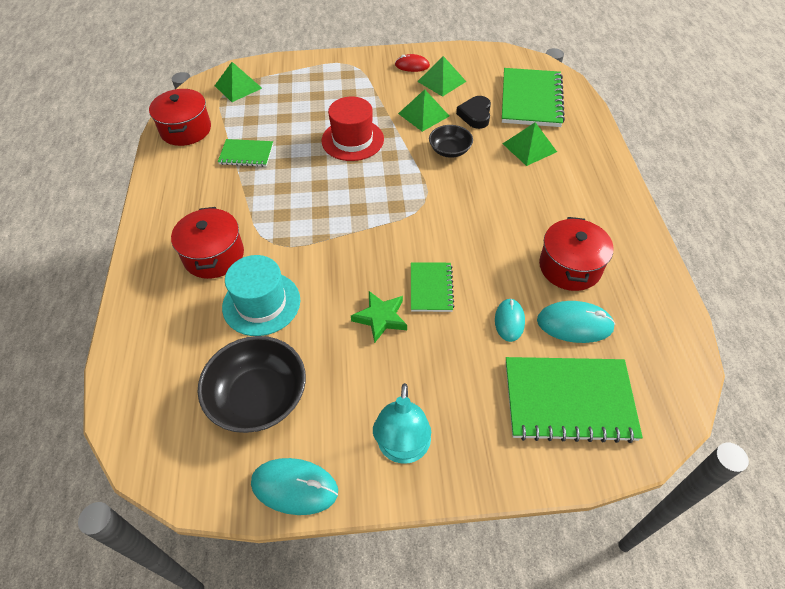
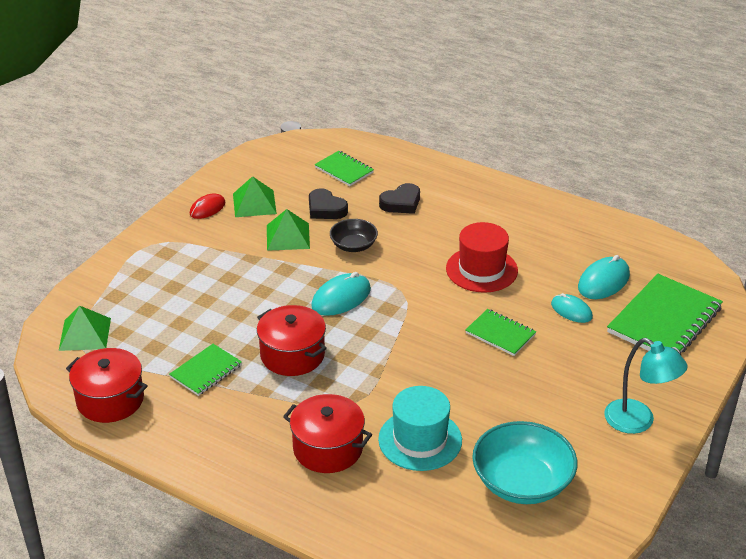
camera: 55 degrees left, 15 degrees down
(258, 397) = (522, 482): black bowl -> turquoise bowl
(294, 487) = (624, 495): turquoise mouse -> turquoise mouse (341, 298)
(352, 140) = (270, 294): red hat -> red hat (481, 270)
(380, 318) = (504, 376): green star -> none
(529, 147) = (401, 203): green pyramid -> black heart
(531, 100) = (344, 170): green notebook -> green notebook, size x0.55
(570, 267) = (549, 254): red pot -> red pot (292, 355)

